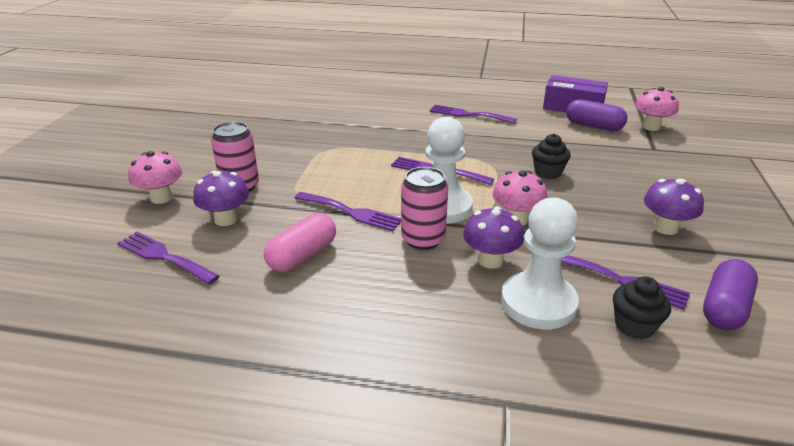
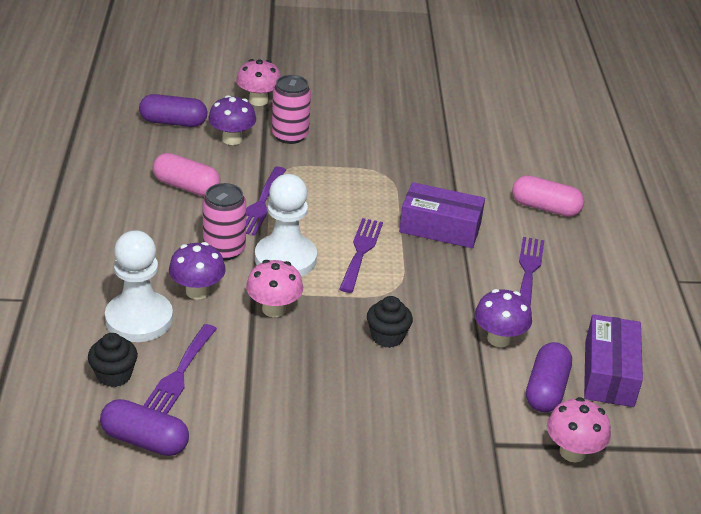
camera: 75 degrees right, 5 degrees up
(164, 256) = (173, 122): purple fork -> purple capsule
(395, 100) = (545, 208): none -> pink capsule
(410, 137) = (440, 228): none -> purple box
(665, 228) = (283, 422): purple mushroom -> purple mushroom (499, 339)

